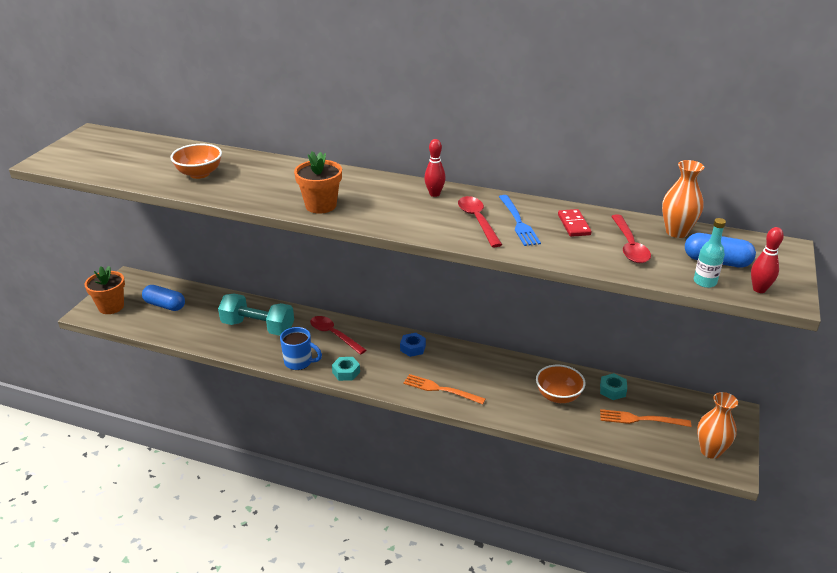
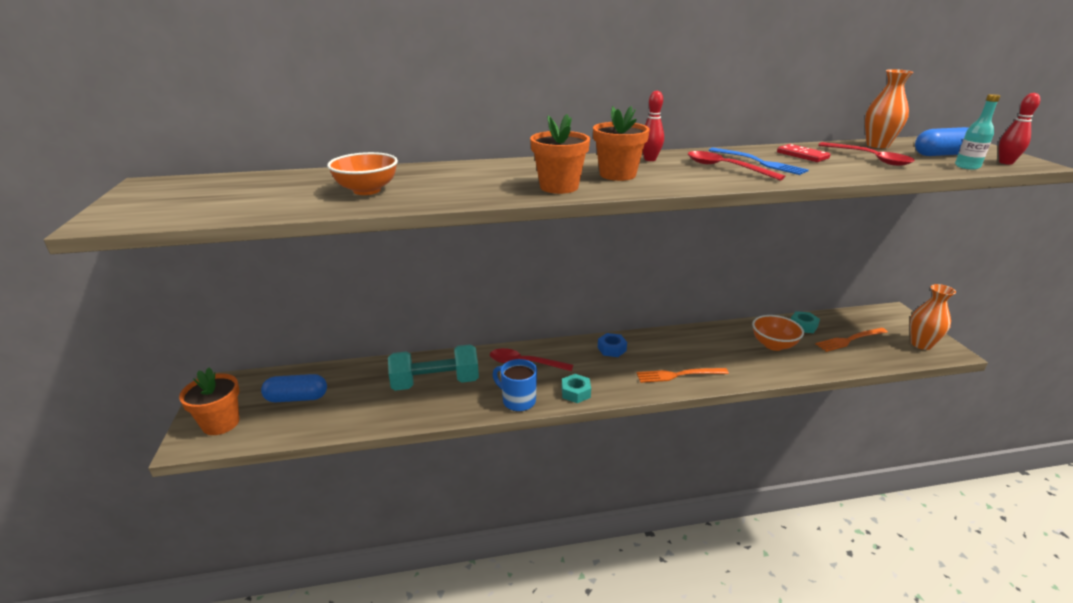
camera: 30 degrees left, 5 degrees down
(299, 362) = (518, 401): blue mug -> blue mug turned 135 degrees counterclockwise
(381, 204) = (617, 175): none -> orange flower pot

